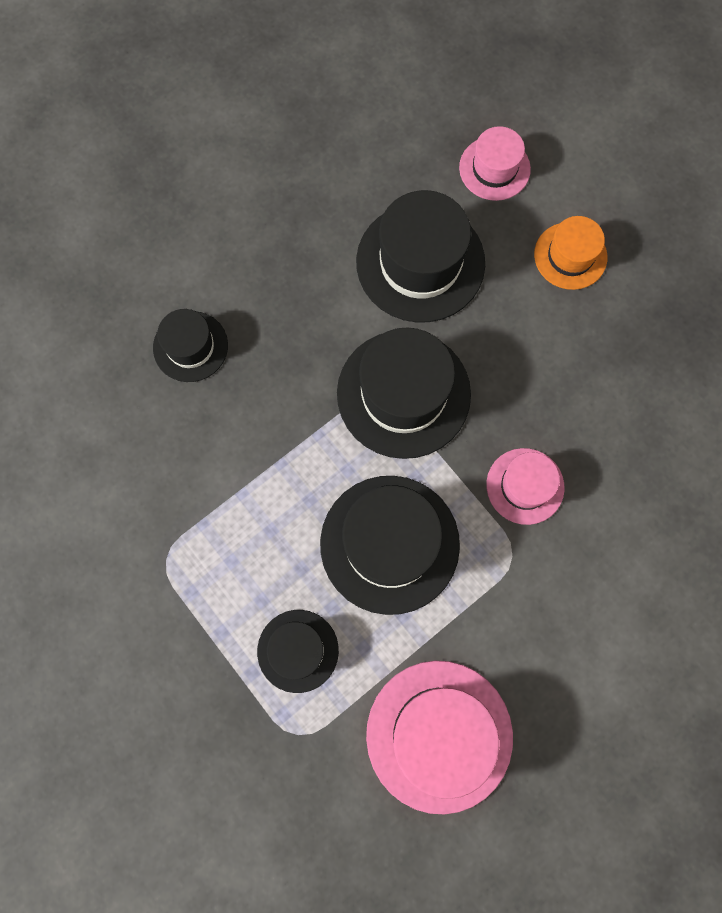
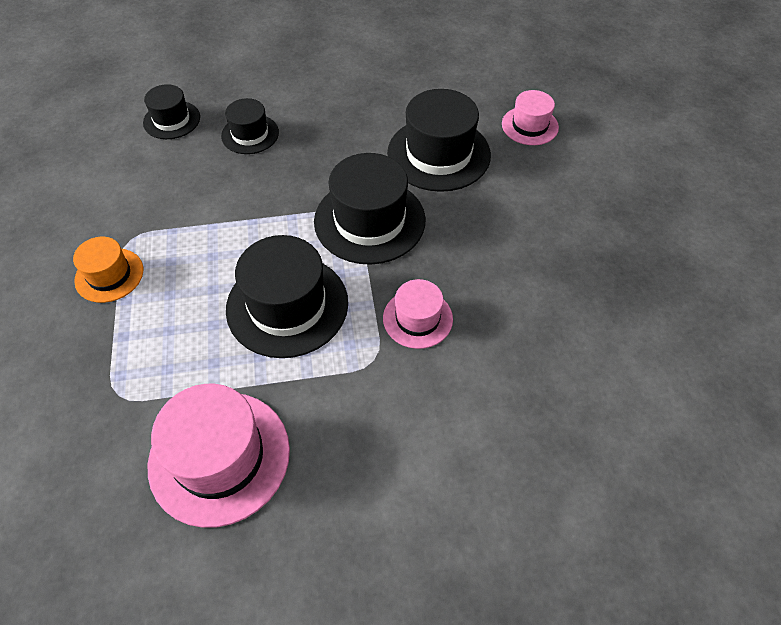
camera: 30 degrees right, 20 degrees down
(298, 650) = (166, 339): black hat -> black hat (172, 120)
(570, 256) = (553, 194): orange hat -> orange hat (109, 275)

